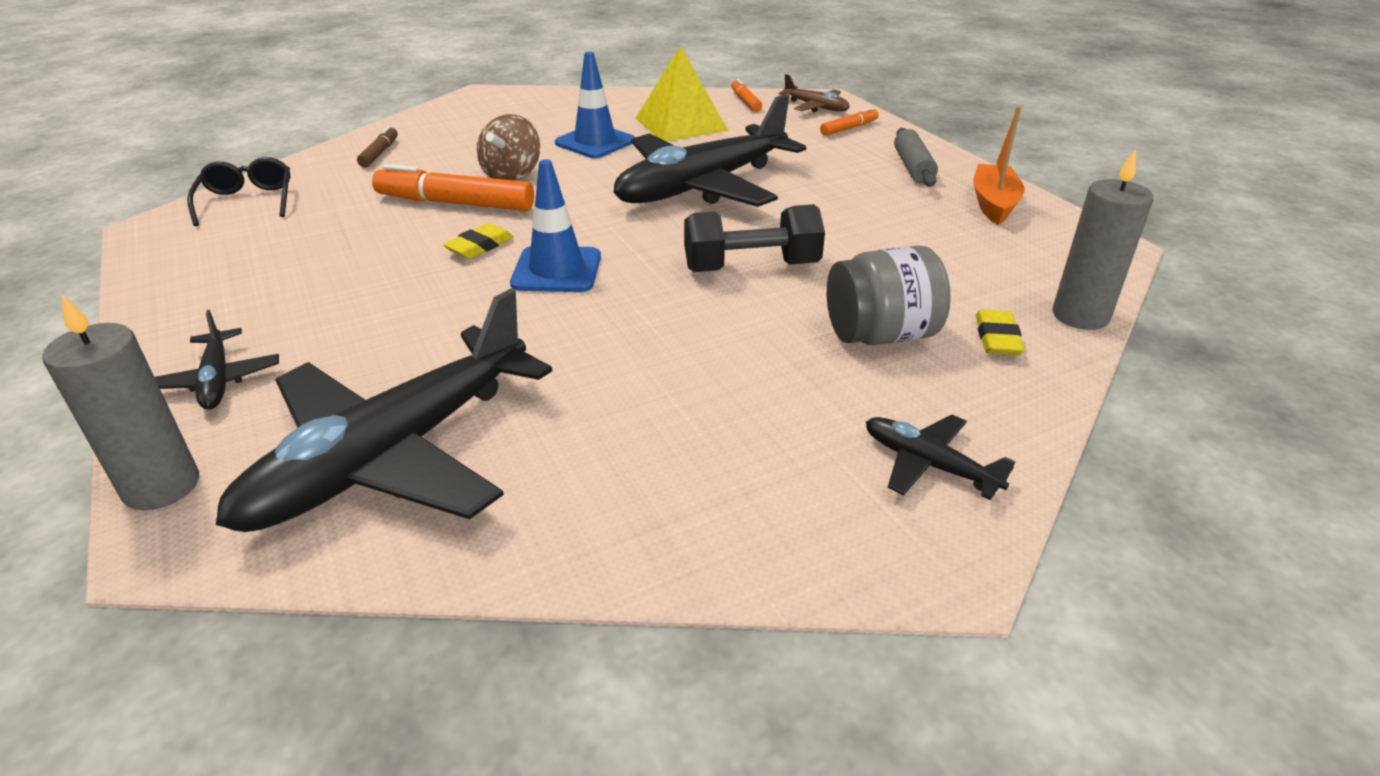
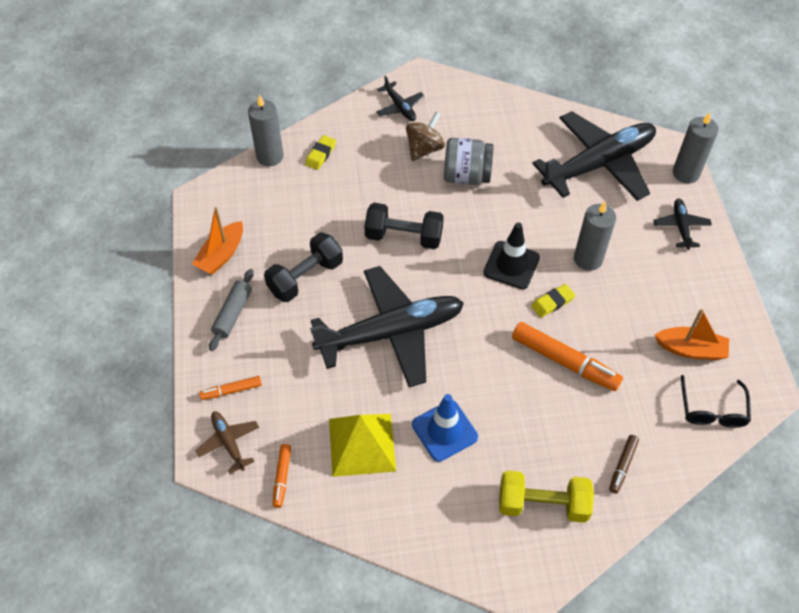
camera: 160 degrees left, 20 degrees up
(259, 241) = (690, 349): none -> orange boat
(421, 300) = (588, 259): none -> grey candle
(472, 125) = (542, 504): none -> yellow dumbbell
(512, 175) = (520, 392): brown spinning top -> brown spinning top (424, 149)
(556, 270) = (511, 265): blue traffic cone -> black traffic cone
(858, 206) = (305, 277): none -> black dumbbell
(880, 335) = (371, 171): grey jar -> grey jar (466, 176)

